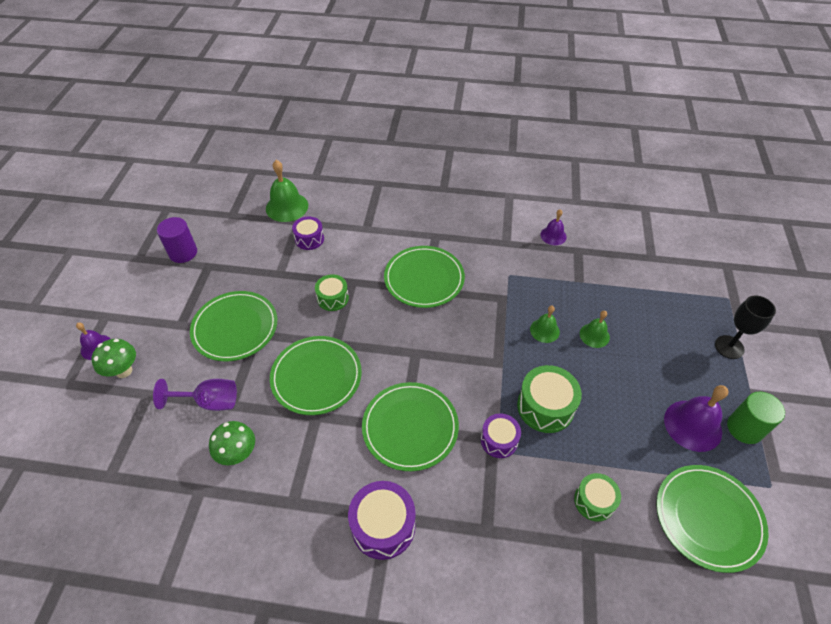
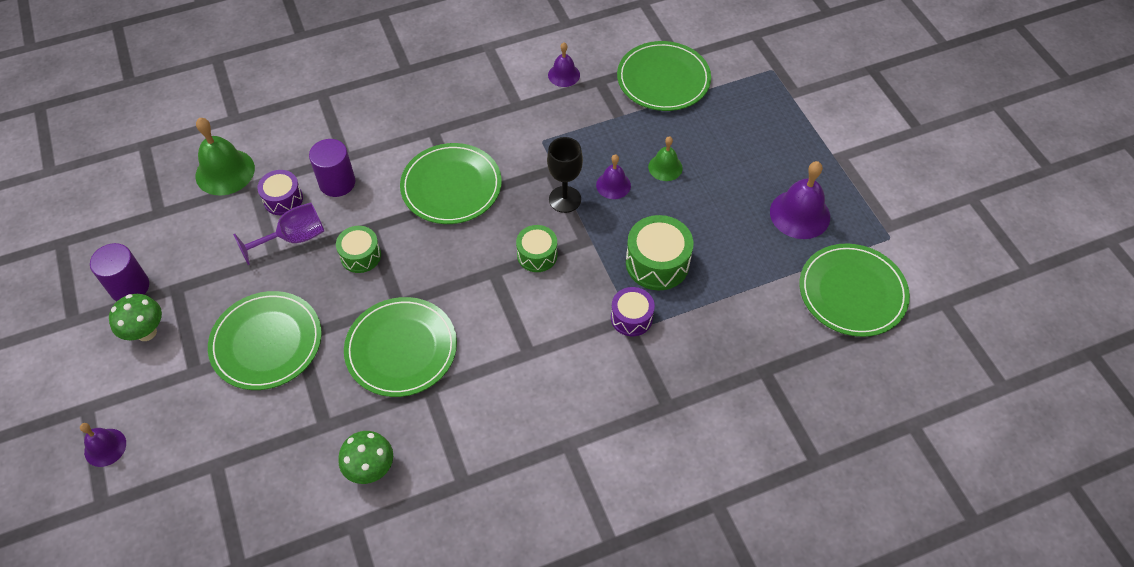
camera: 30 degrees left, 5 degrees up
(124, 371) = (164, 455): green mushroom -> green mushroom (146, 332)
(209, 402) = (297, 435): purple goblet -> purple goblet (294, 238)
(350, 243) = (337, 183): none -> purple cylinder
(383, 526) = (568, 455): purple drum -> none
(410, 427) = (536, 350): green plate -> green plate (663, 79)
(544, 330) = (613, 185): green bell -> purple bell
(594, 501) = (749, 329): green drum -> green drum (537, 255)
(729, 347) = (796, 121): black goblet -> black goblet (565, 199)
(744, 428) = (845, 195): green cylinder -> none

